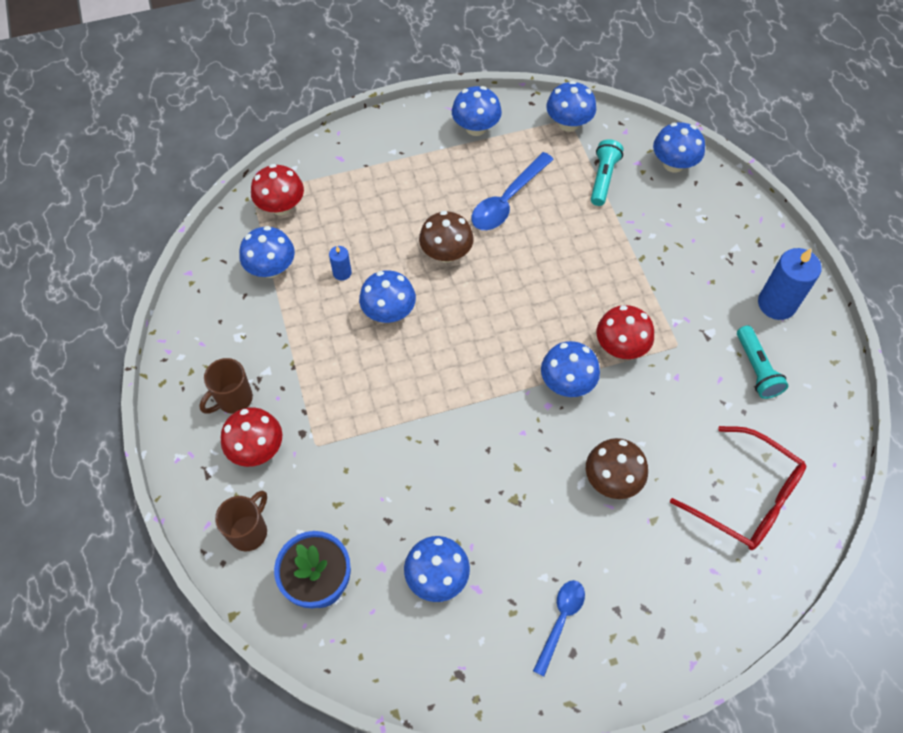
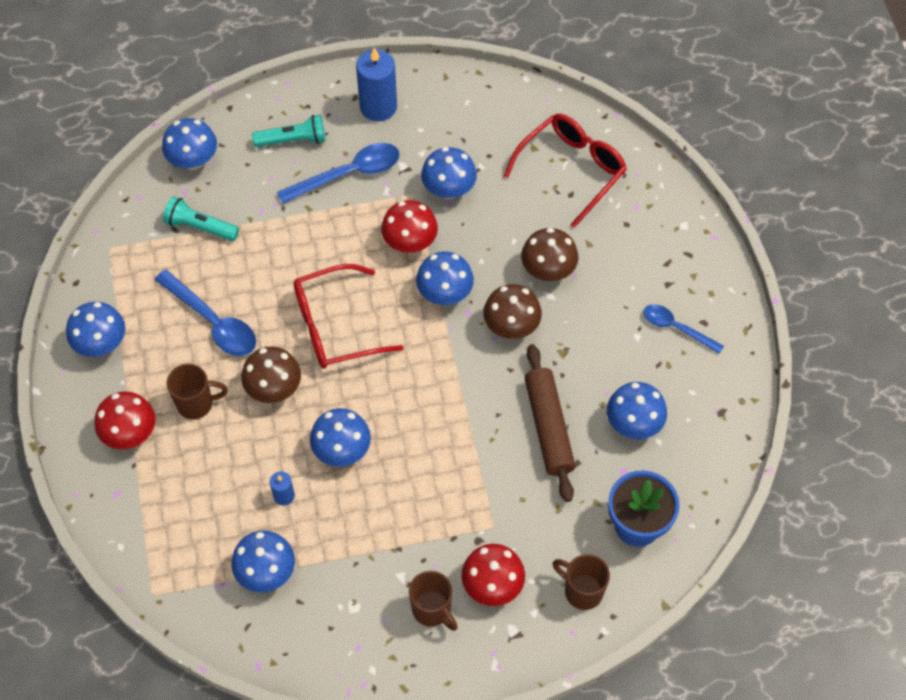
camera: 85 degrees left, 0 degrees up
(281, 206) = (178, 561): red mushroom -> red mushroom (130, 433)
(426, 199) = (196, 403): none -> brown mug
(426, 490) = (548, 427): none -> brown rolling pin
(516, 293) = (335, 326): none -> red glasses
(538, 447) = (511, 326): none -> brown mushroom
(568, 123) = (115, 249): blue mushroom -> blue mushroom (449, 189)
(688, 286) = (348, 174): none -> blue spoon
(756, 369) = (446, 137): turquoise flashlight -> turquoise flashlight (293, 140)

